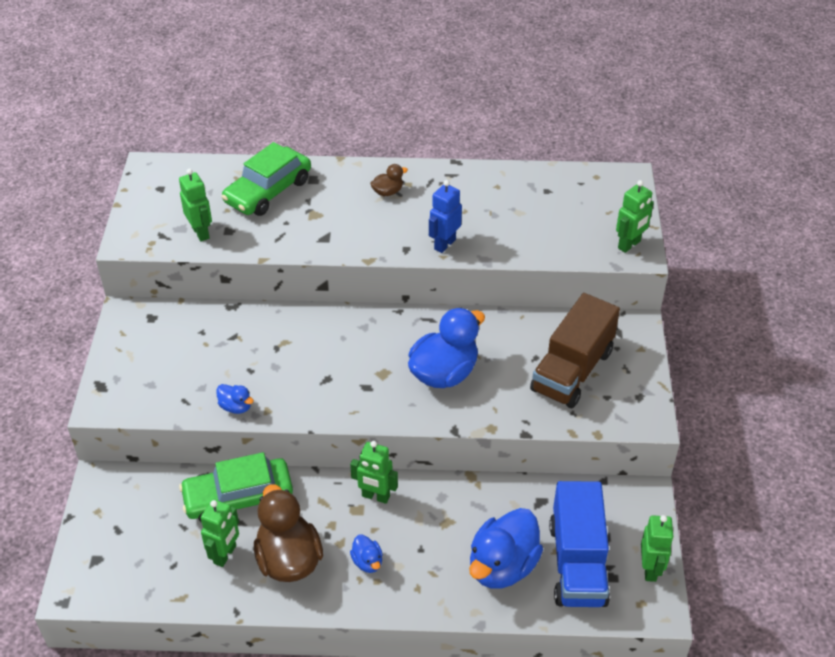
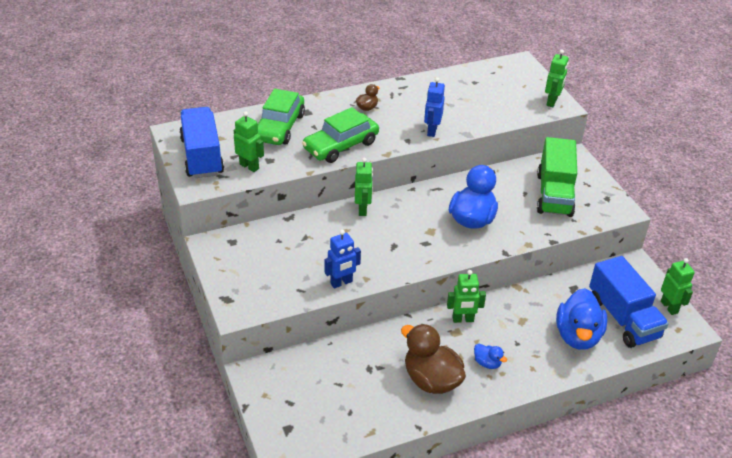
camera: 25 degrees left, 5 degrees down
(158, 206) = (202, 156): none -> blue truck
(225, 554) = (383, 392): green robot -> green robot (363, 209)
(236, 407) = (341, 283): blue duck -> blue robot
(238, 497) = (366, 351): green car -> green car (341, 145)
(572, 370) = (554, 194): brown truck -> green truck

